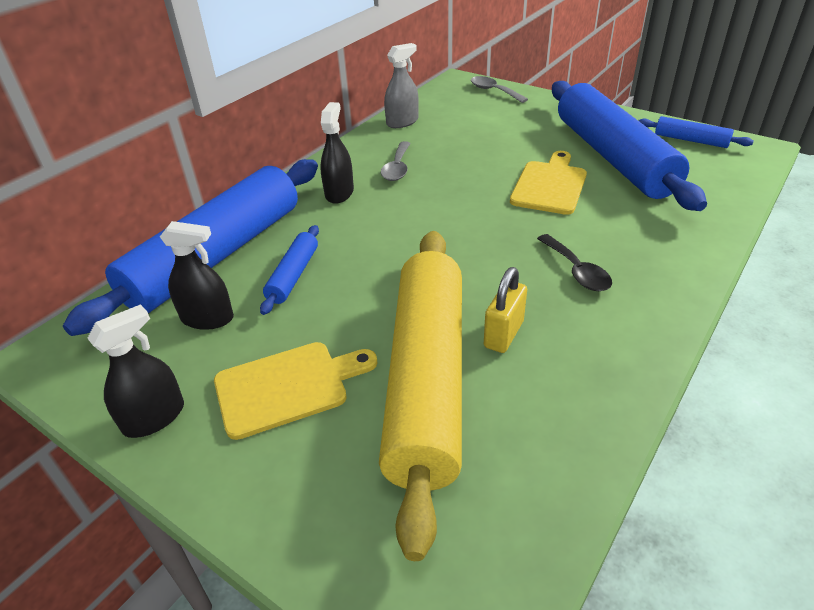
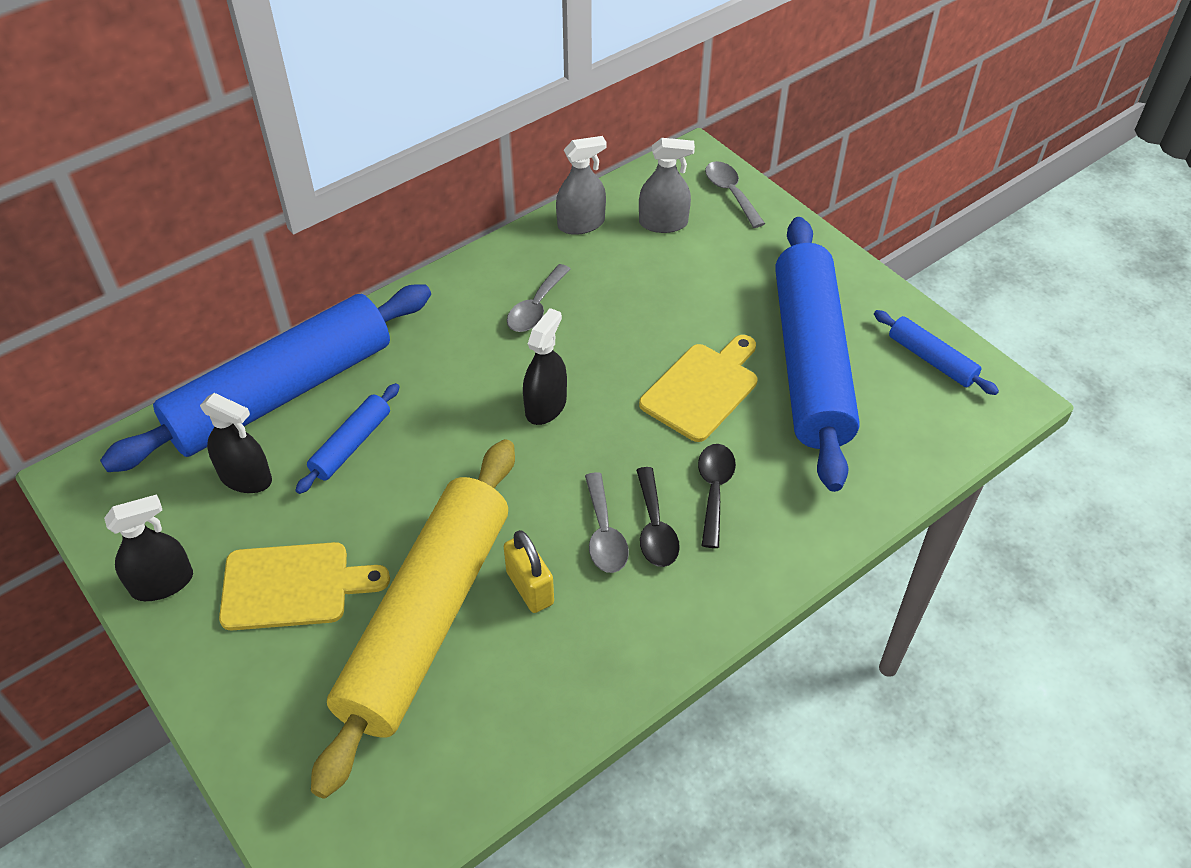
camera: 15 degrees right, 10 degrees up
(339, 193) = (450, 331): black spray bottle -> black spray bottle (546, 406)
(459, 112) = (663, 223): none -> grey spray bottle
(503, 334) = (530, 588): yellow padlock -> yellow padlock turned 75 degrees counterclockwise
(539, 284) = (604, 534): none -> grey spoon
(603, 238) = (714, 490): none -> black spoon

